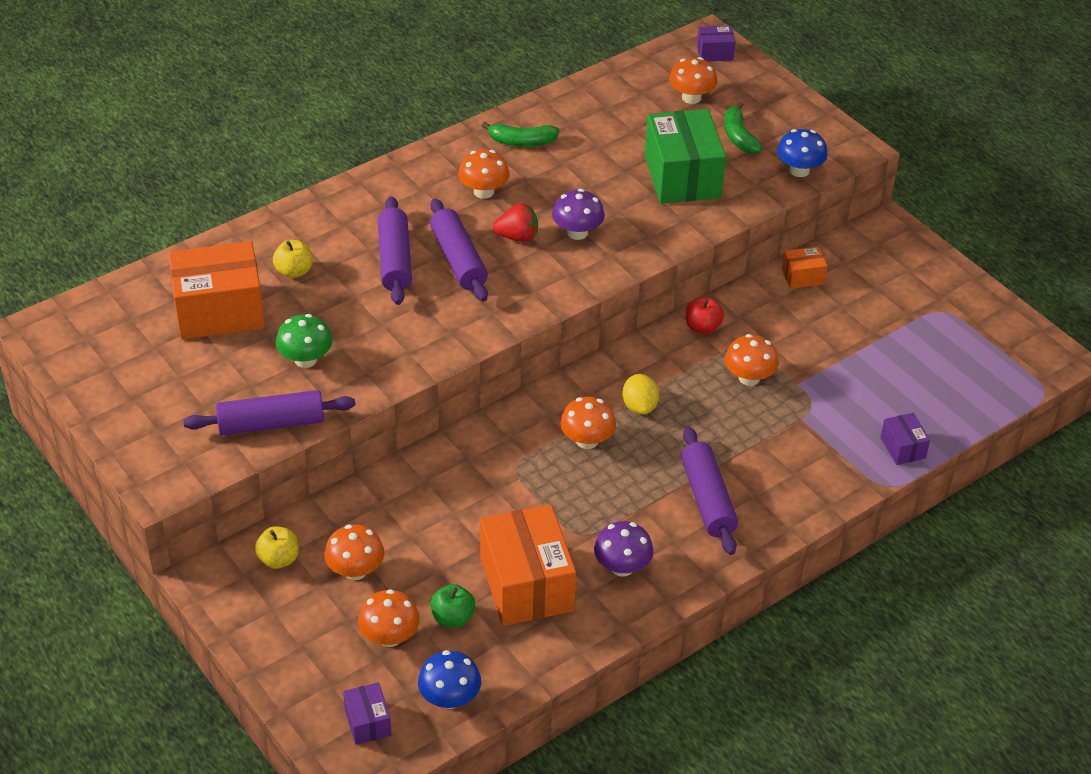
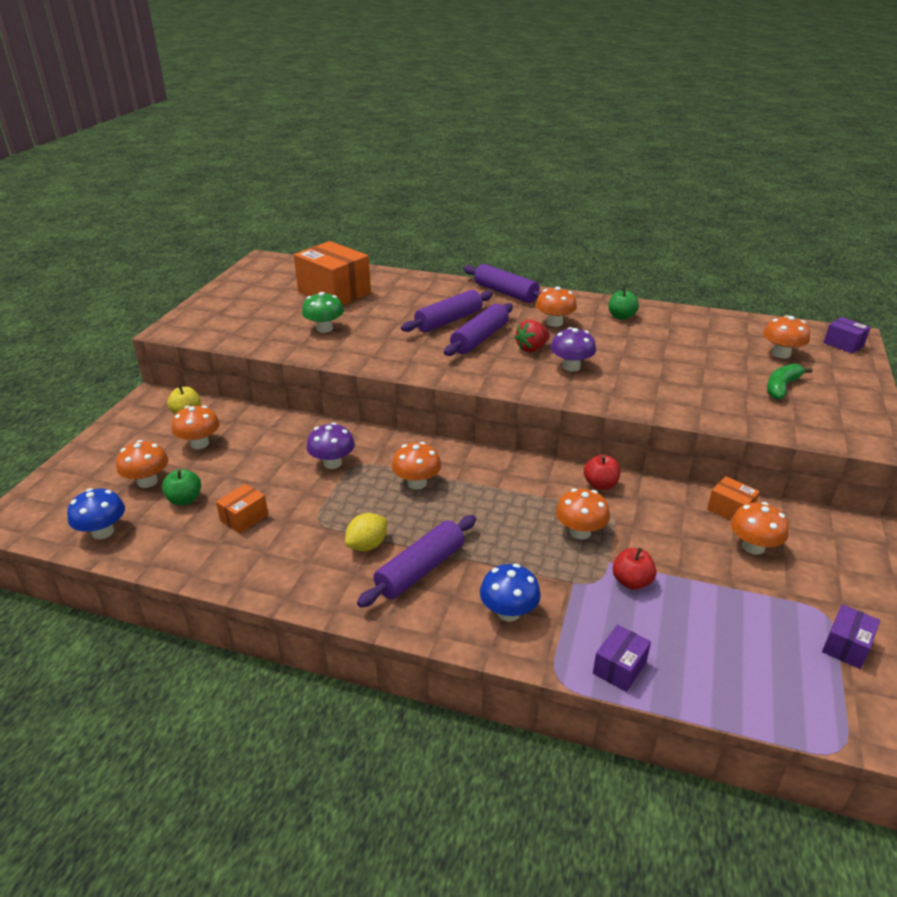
camera: 55 degrees right, 10 degrees down
(271, 424) = (256, 339): purple rolling pin -> purple rolling pin (505, 293)
(294, 271) = (395, 298): yellow apple -> none
(367, 722) = (59, 506): purple box -> purple box (846, 646)
(517, 237) = (532, 348): red strawberry -> red strawberry turned 90 degrees clockwise
(522, 142) = (621, 316): green banana -> green apple
(526, 584) = (244, 518): orange box -> orange box, size x0.47
(622, 567) = (302, 556): purple mushroom -> purple mushroom (332, 463)
(639, 406) = (480, 491): yellow lemon -> yellow lemon (367, 545)
(682, 177) = (696, 382): green box -> none
(799, 170) = (800, 427): blue mushroom -> blue mushroom (508, 612)
(829, 386) = (631, 582): none -> red apple
(852, 295) = (753, 547): none -> orange mushroom

